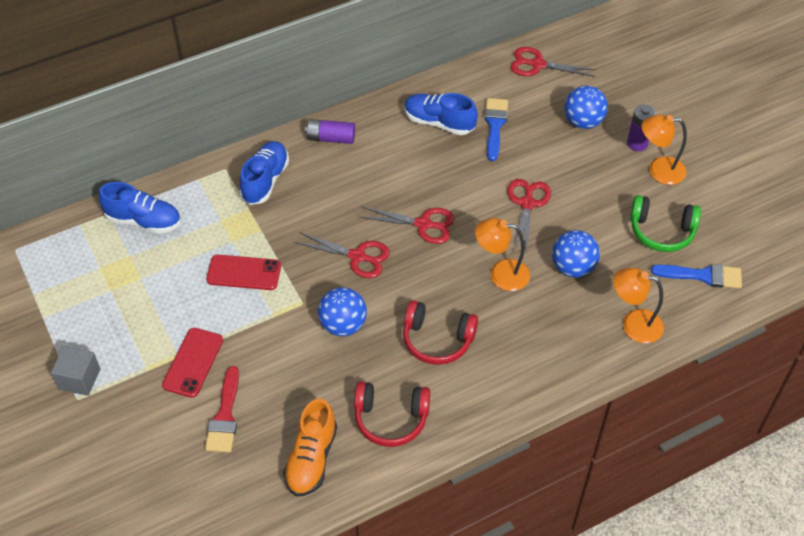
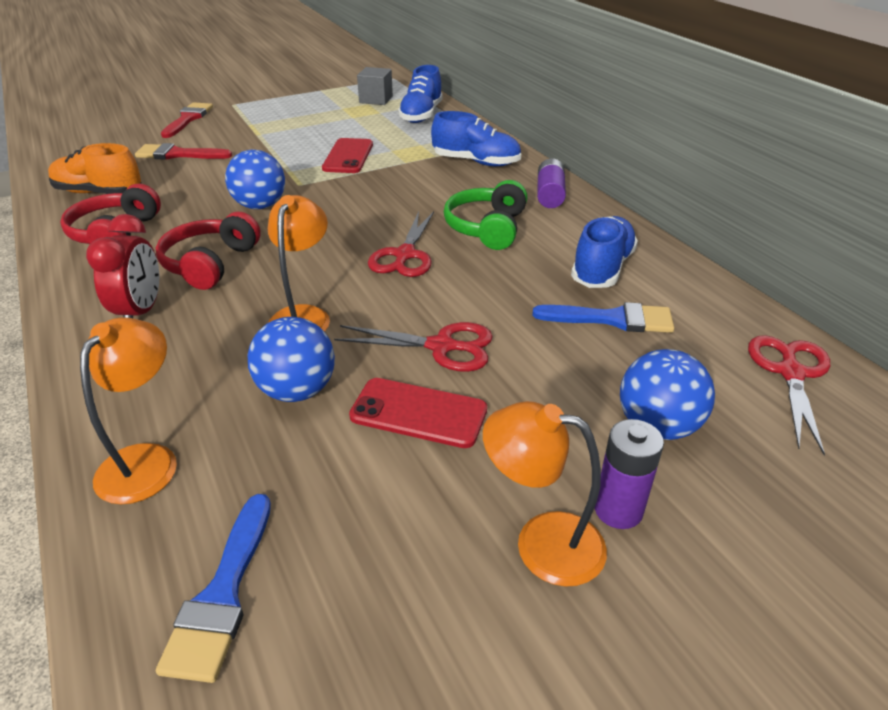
camera: 90 degrees right, 15 degrees down
(79, 379) = (252, 103): grey cube -> grey cube (376, 99)
(121, 433) = (188, 119): none -> red brush
(193, 362) = (247, 140): red phone -> red phone (418, 413)
(357, 257) = (357, 212): red scissors -> none
(502, 366) = (141, 312): none -> red clock
(658, 170) = (541, 542): orange lamp -> orange lamp turned 75 degrees counterclockwise
(661, 231) = (362, 528): green headphones -> green headphones (487, 228)

